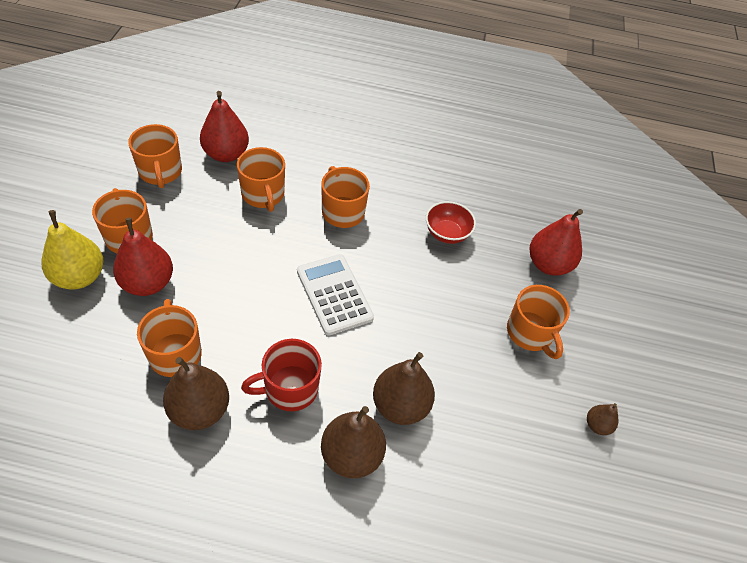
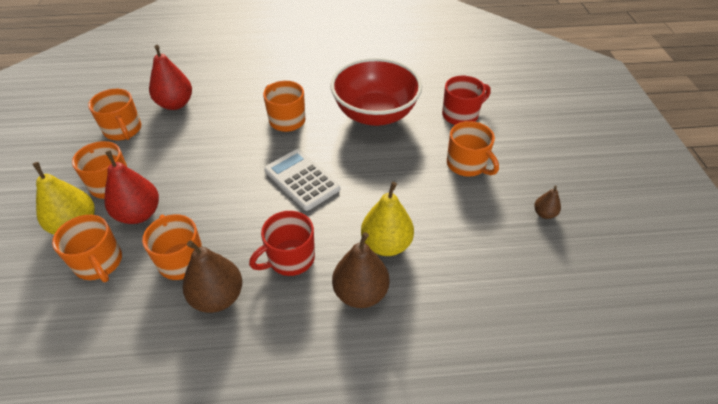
camera: 10 degrees left, 5 degrees down
(263, 195) = (217, 125): orange mug -> orange mug (99, 263)
(400, 405) = (386, 244): brown pear -> yellow pear
(447, 233) = (375, 114): red bowl -> red bowl, size x2.12
(548, 264) = (461, 115): red pear -> red mug

